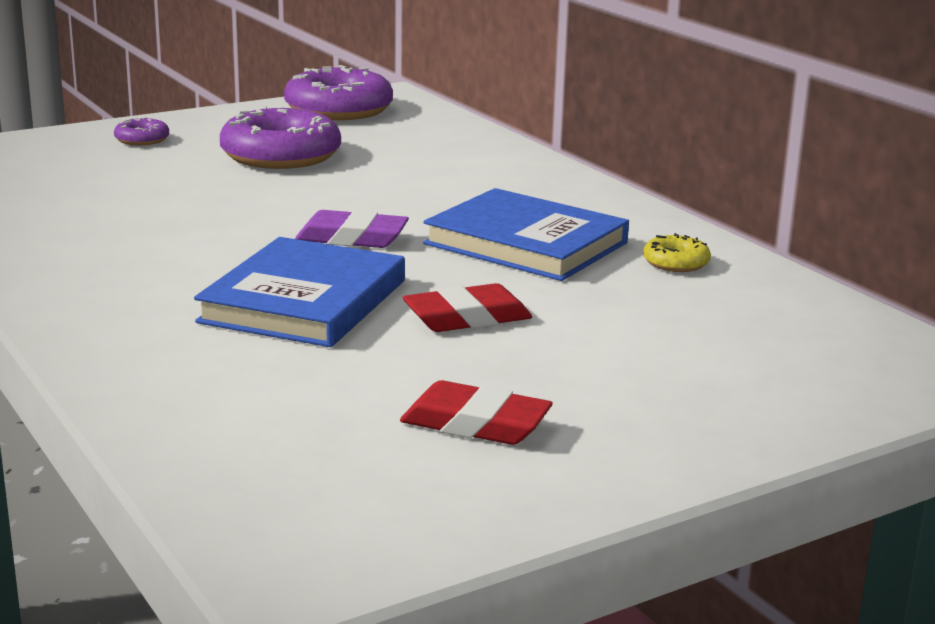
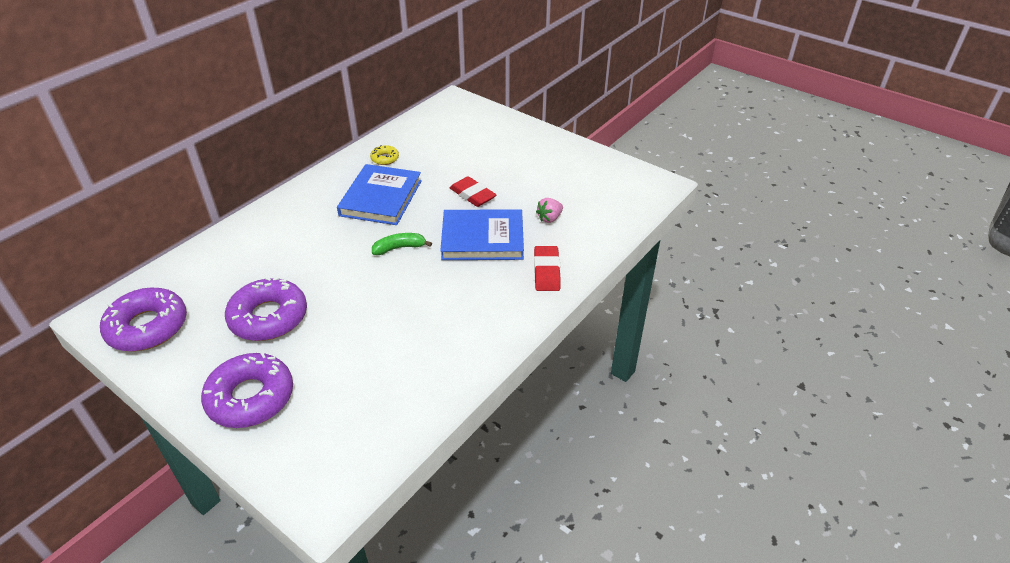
camera: 110 degrees left, 20 degrees up
(142, 139) = (250, 397): purple donut -> purple donut, size x2.16
(300, 376) = (549, 218): none -> pink strawberry
(352, 238) = (399, 248): purple eraser -> green banana
(475, 423) = (555, 174): red eraser -> red eraser (546, 271)

